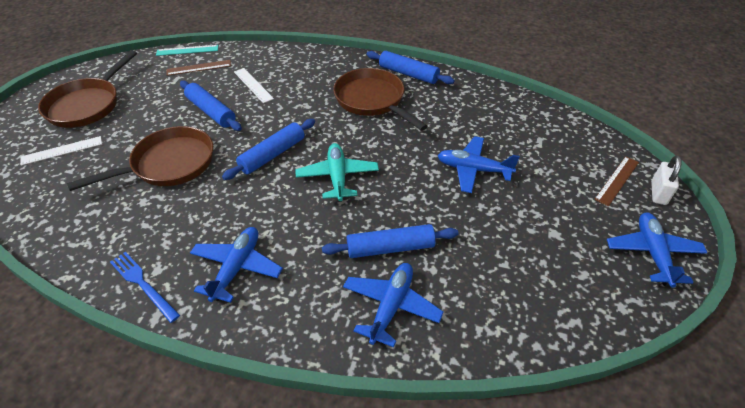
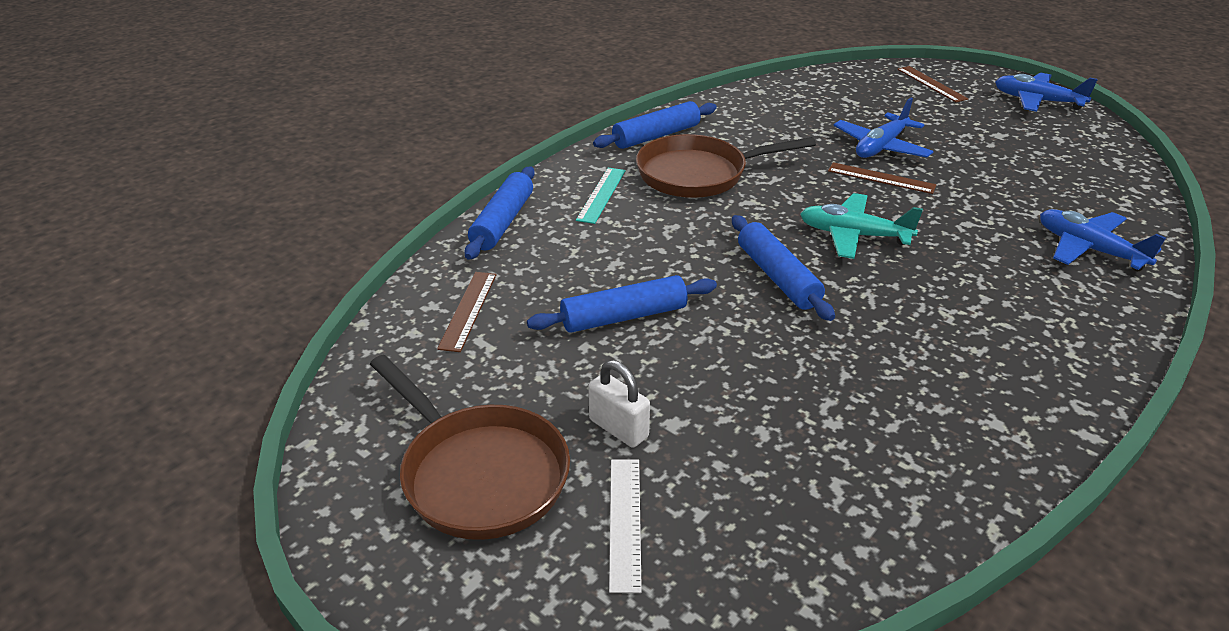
camera: 65 degrees left, 10 degrees down
(143, 284) = (1024, 441): blue fork -> none
(169, 164) = (747, 382): brown pan -> none
(187, 50) = (390, 315): turquoise ruler -> turquoise ruler (601, 195)
(236, 268) = (1008, 348): blue plane -> none
(253, 85) = (577, 262): white ruler -> none
(390, 248) = (997, 229): blue rolling pin -> blue rolling pin (502, 222)
(425, 177) = (881, 178): none -> brown ruler
(658, 193) = (957, 73): white padlock -> white padlock (618, 428)

